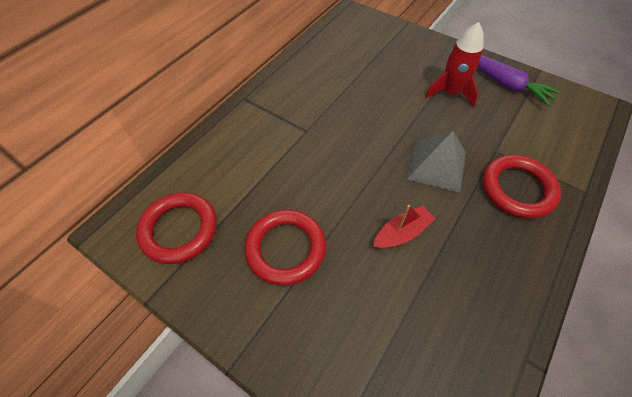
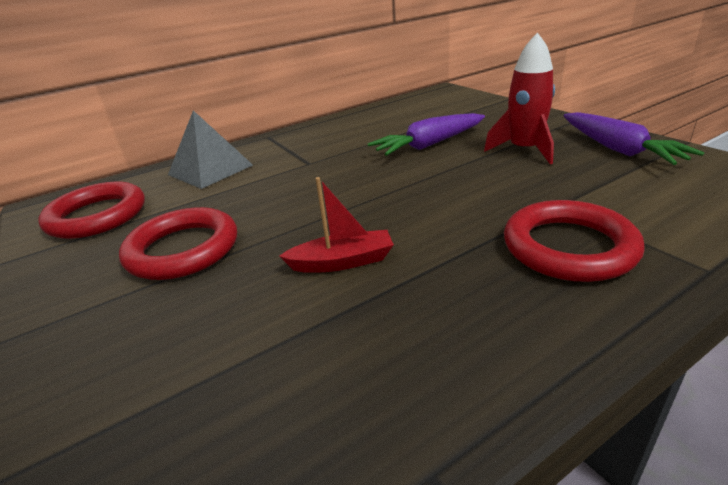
camera: 25 degrees right, 25 degrees down
(383, 94) = (429, 145): none -> purple carrot
(436, 165) = (451, 208): grey pyramid -> grey pyramid (210, 170)

